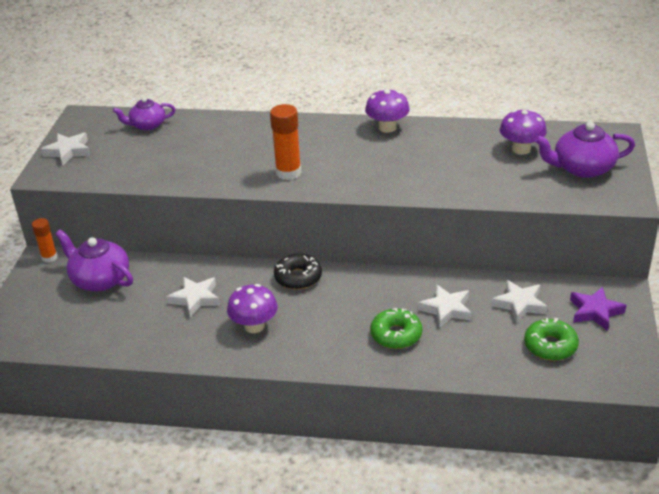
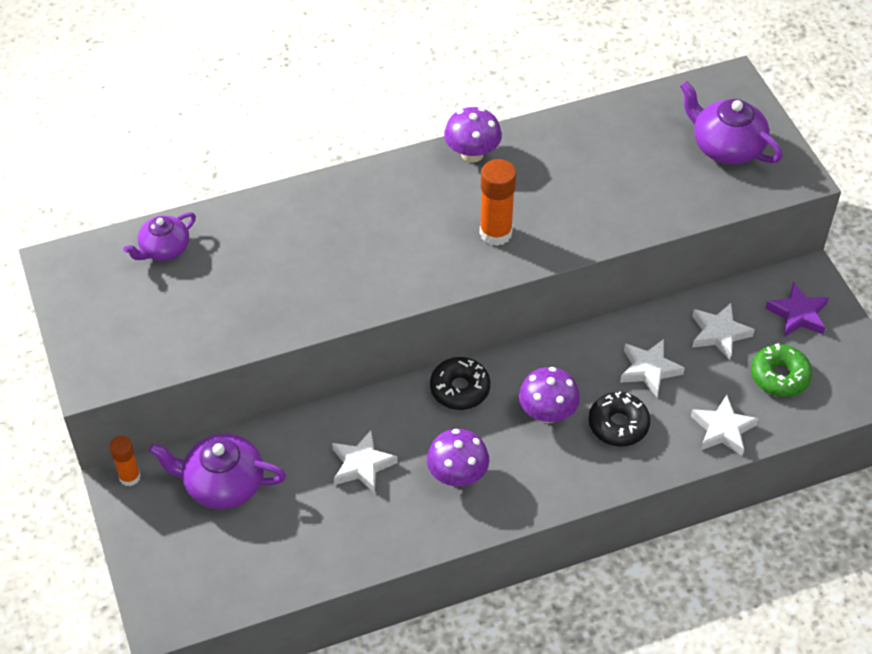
camera: 30 degrees left, 15 degrees up
(68, 151) = (92, 329): white star -> white star (723, 429)
(288, 172) = (404, 266): orange glue stick -> orange glue stick (495, 233)
(396, 335) = (618, 424): green donut -> black donut
(521, 149) = (645, 139): purple mushroom -> purple mushroom (547, 413)
(582, 168) = (726, 146): purple teapot -> purple teapot turned 75 degrees clockwise

